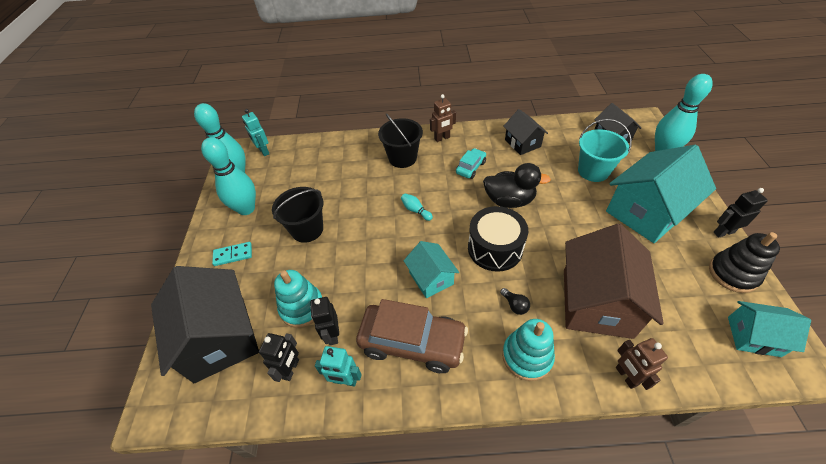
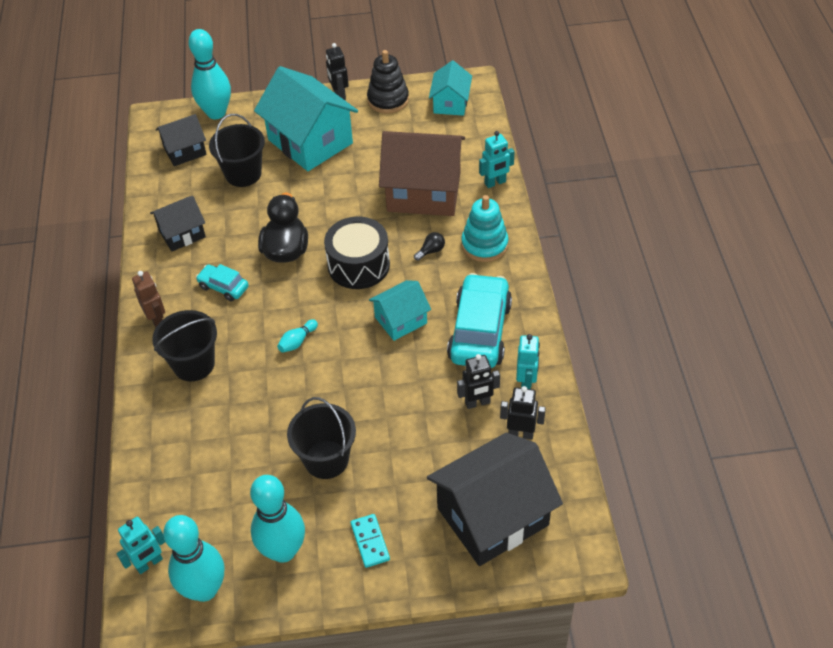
camera: 95 degrees left, 0 degrees up
(302, 307) = (446, 439): turquoise stacking toy -> none
(412, 343) = (480, 331): brown car -> turquoise car
(593, 171) = (243, 174): turquoise bucket -> black bucket
(626, 376) = (495, 183): brown robot -> turquoise robot

